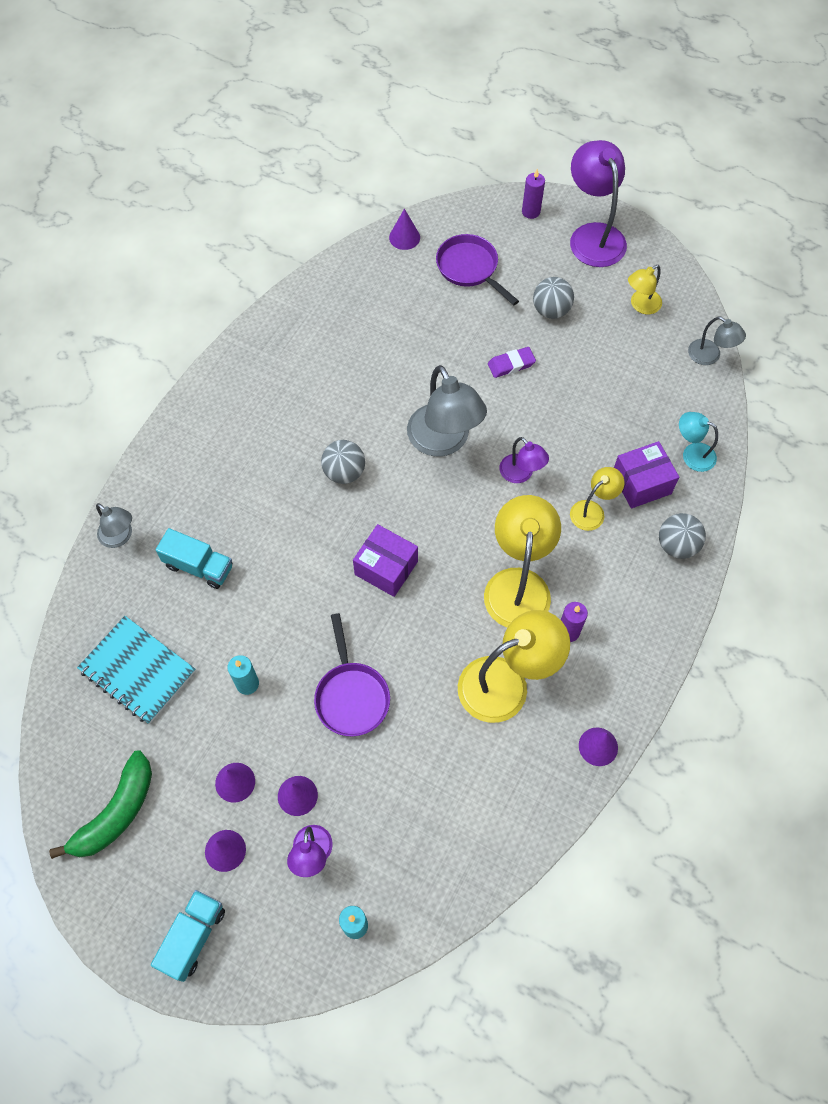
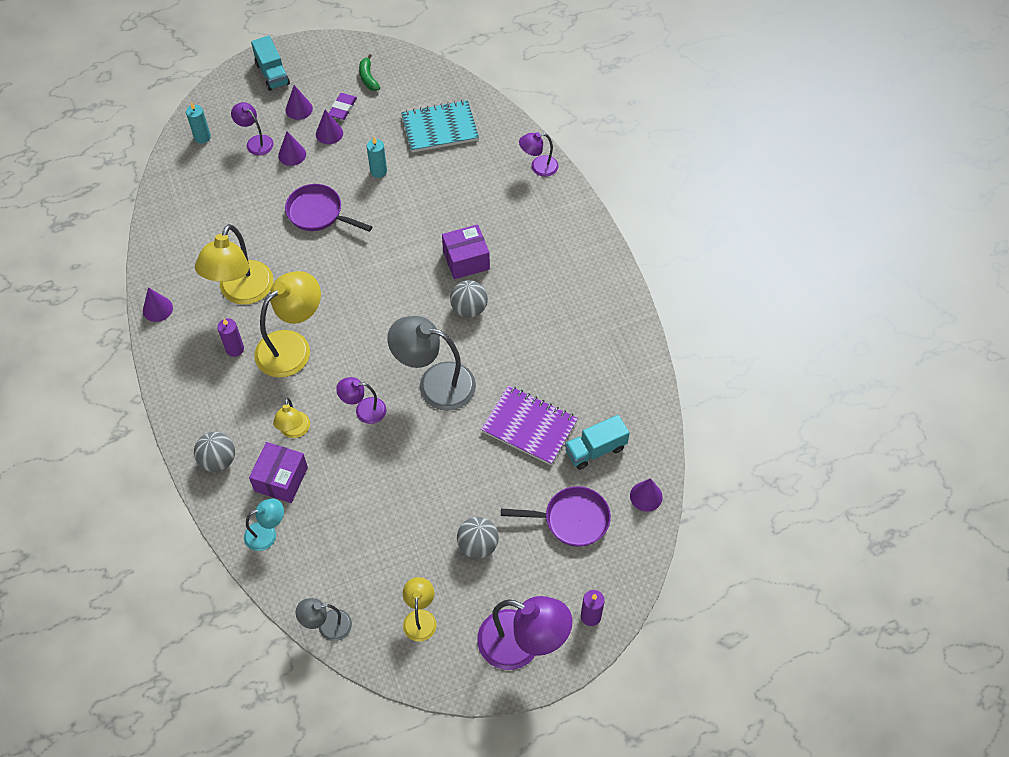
camera: 130 degrees right, 5 degrees down
(116, 813) = (368, 78): green banana -> green banana, size x0.56
(120, 537) = (538, 167): grey lamp -> purple lamp
(199, 566) = (478, 193): turquoise truck -> turquoise truck (595, 449)
(386, 568) = (378, 284): purple box -> purple box (466, 260)
(418, 347) = (529, 426): none -> purple notebook
(511, 364) = (456, 476): purple eraser -> purple eraser (343, 108)
(518, 584) = (292, 346): yellow lamp -> yellow lamp turned 90 degrees counterclockwise

